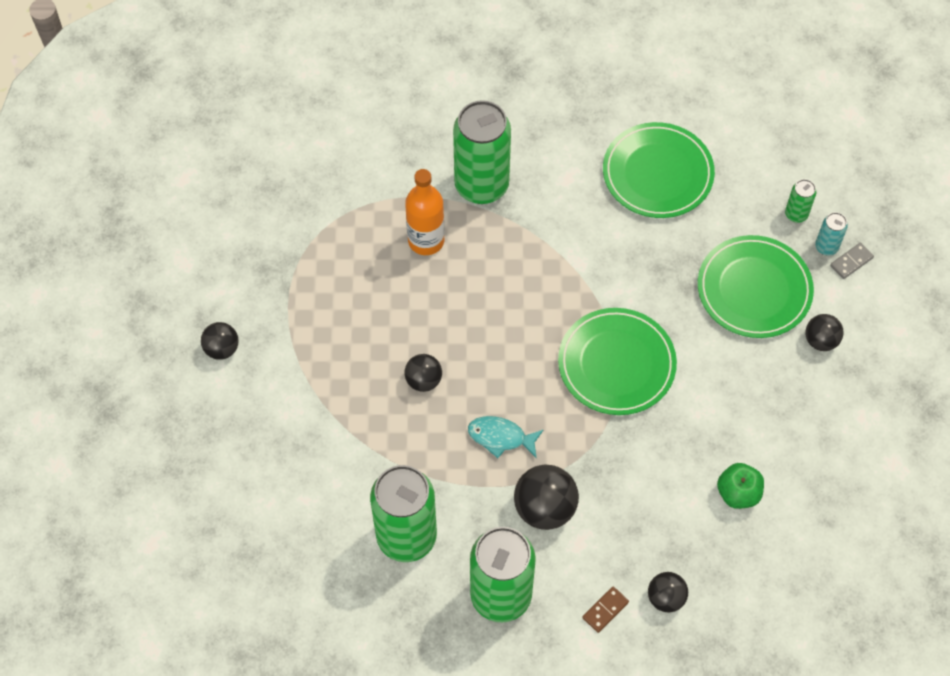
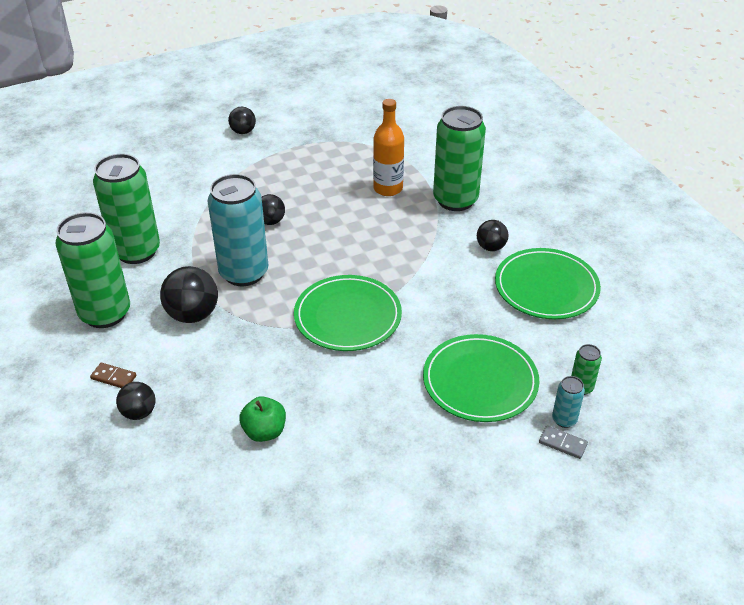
camera: 65 degrees right, 20 degrees down
(500, 437) = (244, 273): turquoise fish -> turquoise can
(820, 340) = (460, 445): black ball -> black ball (491, 247)

